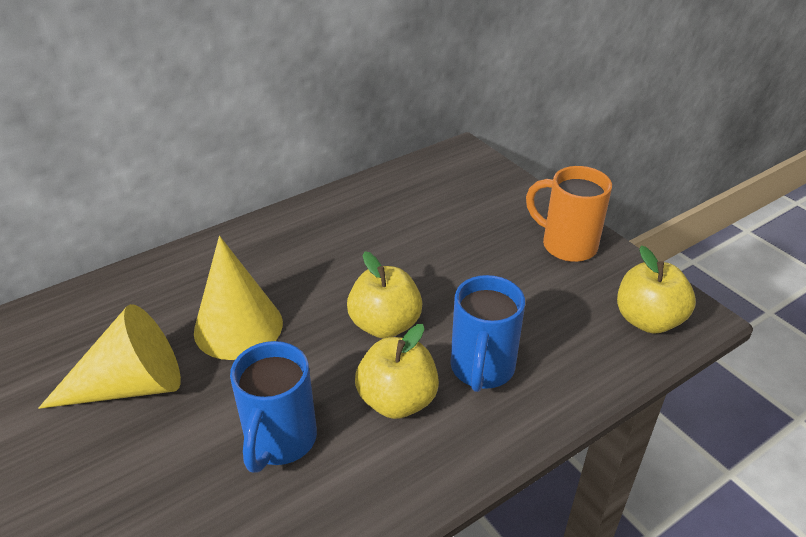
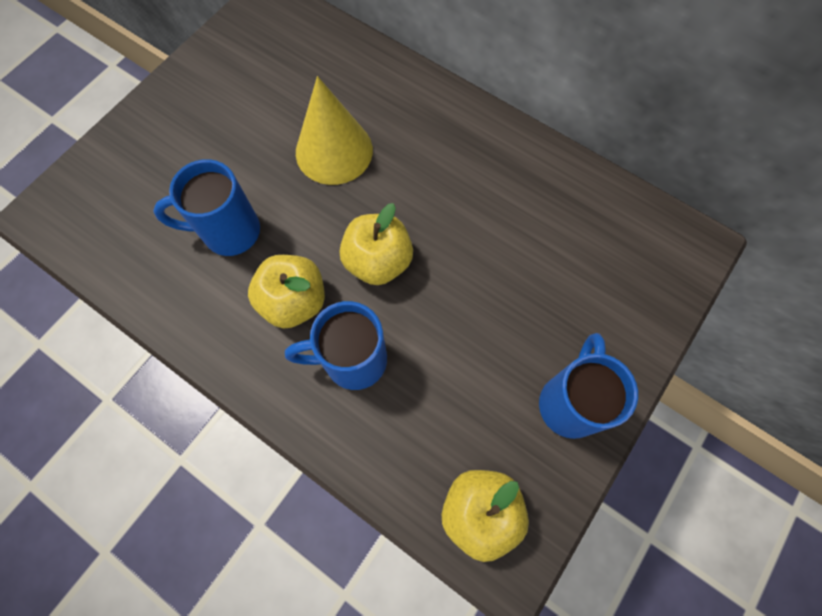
camera: 70 degrees right, 30 degrees up
(131, 385) = (250, 111): yellow cone -> none
(566, 245) = (570, 402): orange mug -> blue mug

